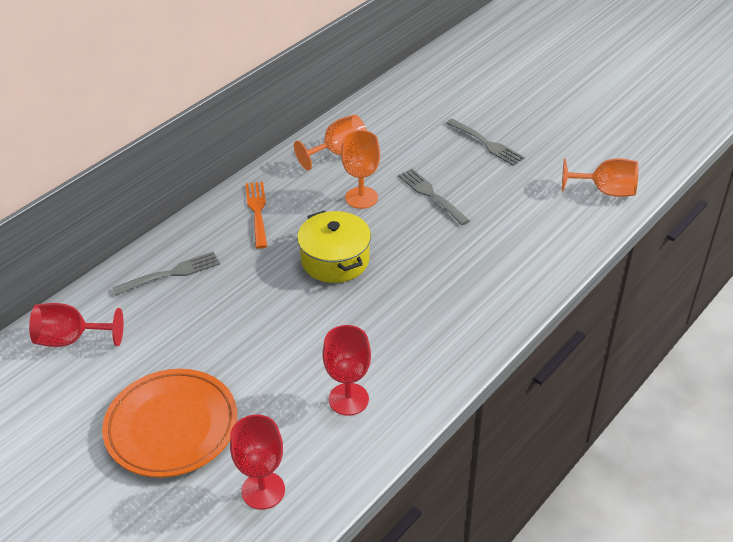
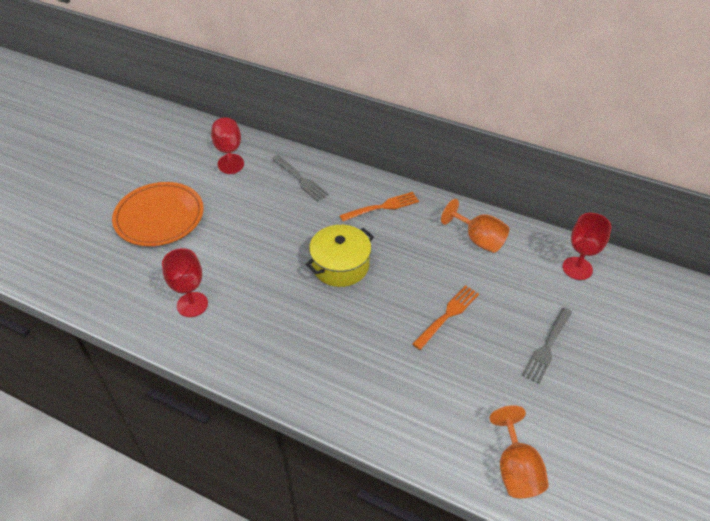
camera: 75 degrees right, 5 degrees up
(263, 490) = (108, 275): red goblet -> red goblet (577, 268)
(361, 198) = (424, 266): orange goblet -> none
(432, 195) = (447, 315): grey fork -> orange fork

